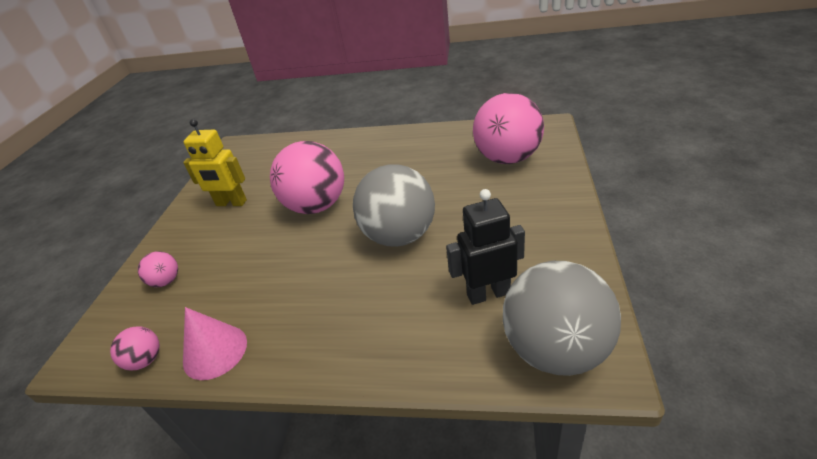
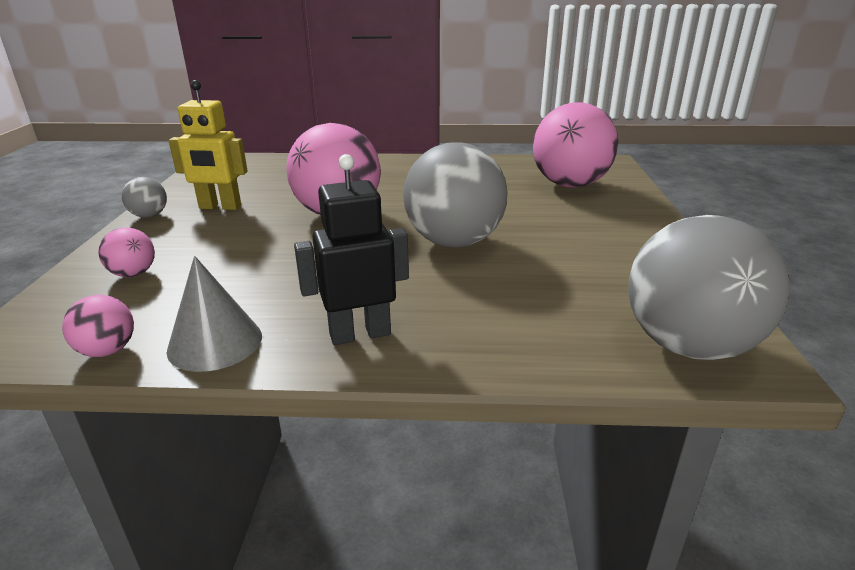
camera: 10 degrees left, 10 degrees down
(181, 216) = (149, 216): none -> grey ball
(215, 351) = (215, 343): pink cone -> grey cone
(488, 294) = (584, 294): black robot -> black robot (360, 334)

